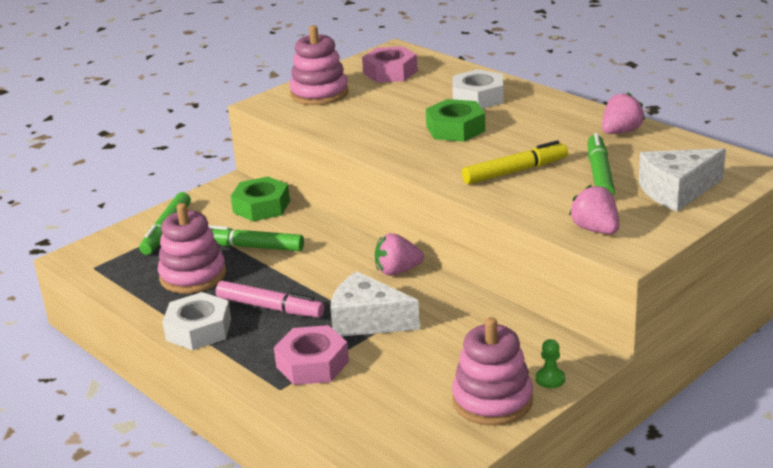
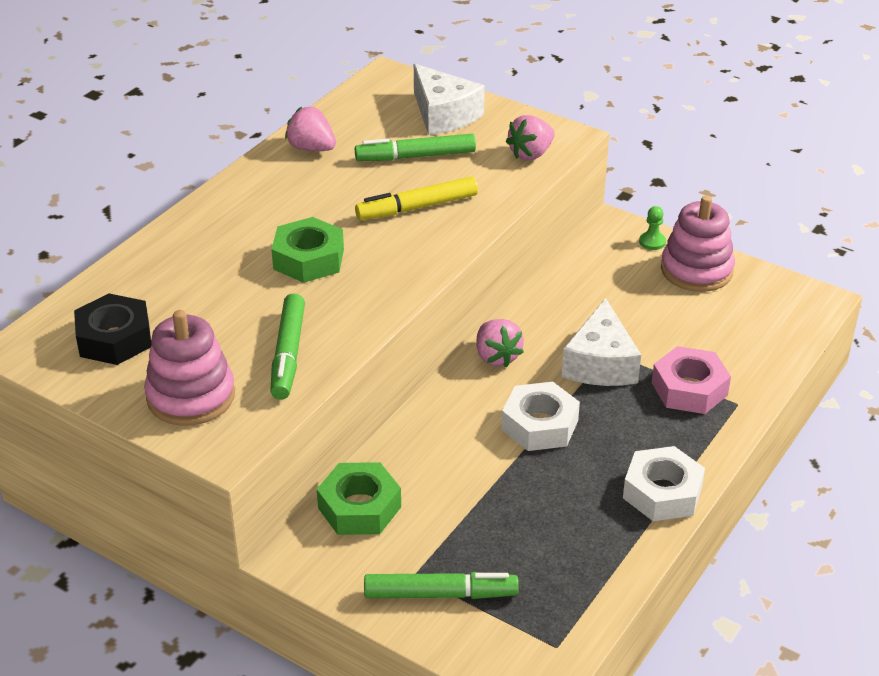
camera: 105 degrees left, 10 degrees up
(193, 276) = (551, 530): pink stacking toy -> none
(252, 247) = (468, 491): green marker -> green marker (288, 354)
(270, 307) = (599, 443): pink marker -> none
(390, 72) = (114, 338): pink nut -> black nut
(478, 98) = (212, 251): white nut -> white nut (539, 425)
(515, 171) = (417, 207): yellow marker -> yellow marker turned 75 degrees counterclockwise

